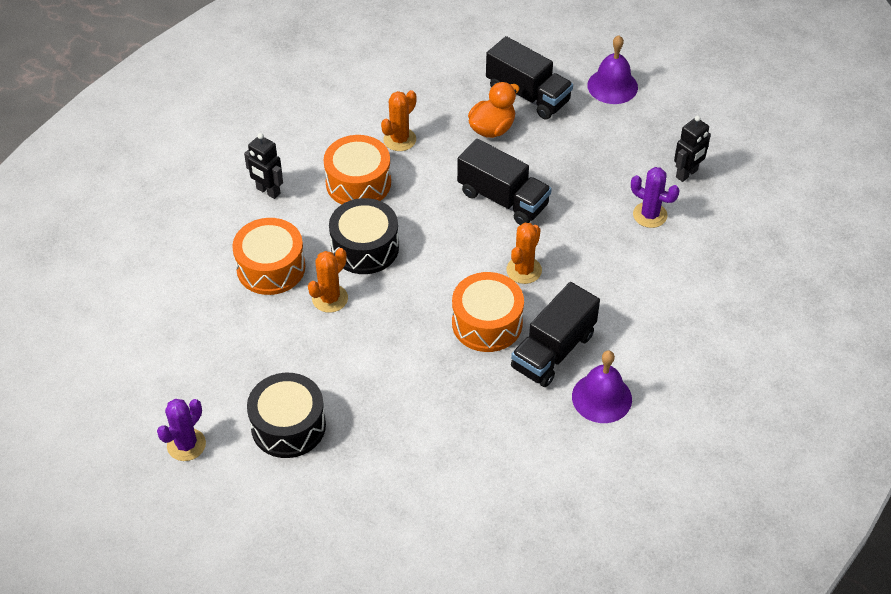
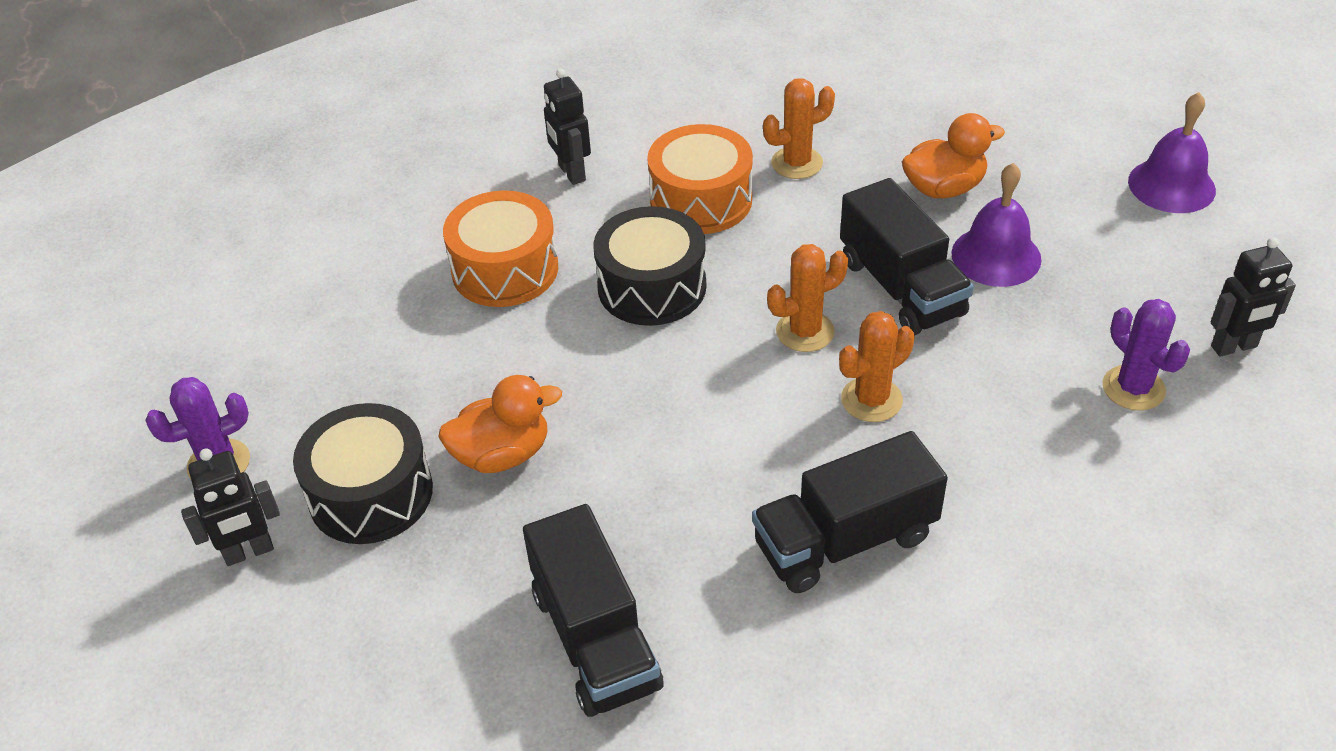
camera: 30 degrees right, 5 degrees down
(243, 484) = (249, 552): none -> black robot
(330, 298) = (555, 338): orange cactus -> orange cactus (805, 331)
(346, 376) = (502, 454): none -> orange duck
(487, 323) = (763, 457): orange drum -> none
(528, 95) = (1026, 160): black truck -> black truck (595, 639)
(601, 398) = (883, 650): purple bell -> purple bell (996, 256)

